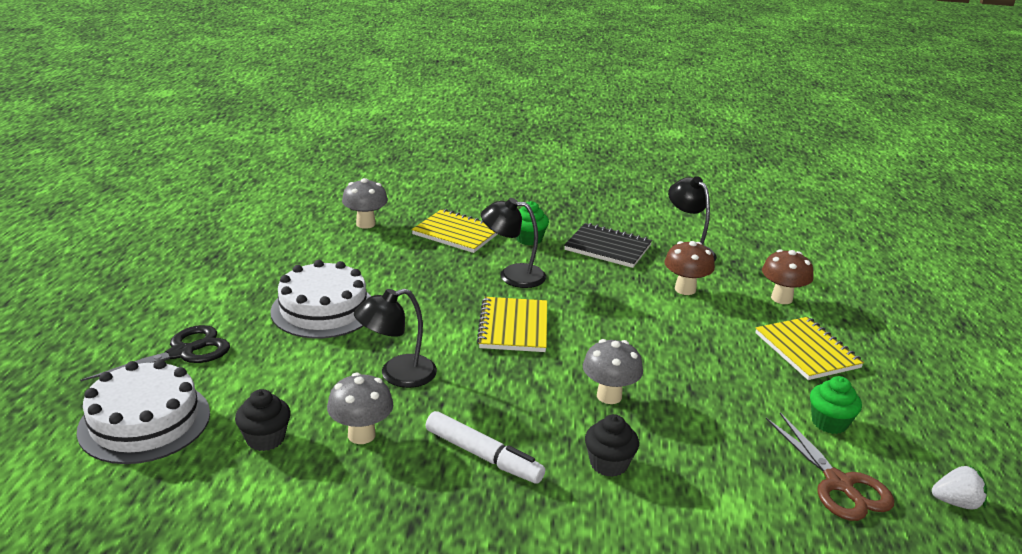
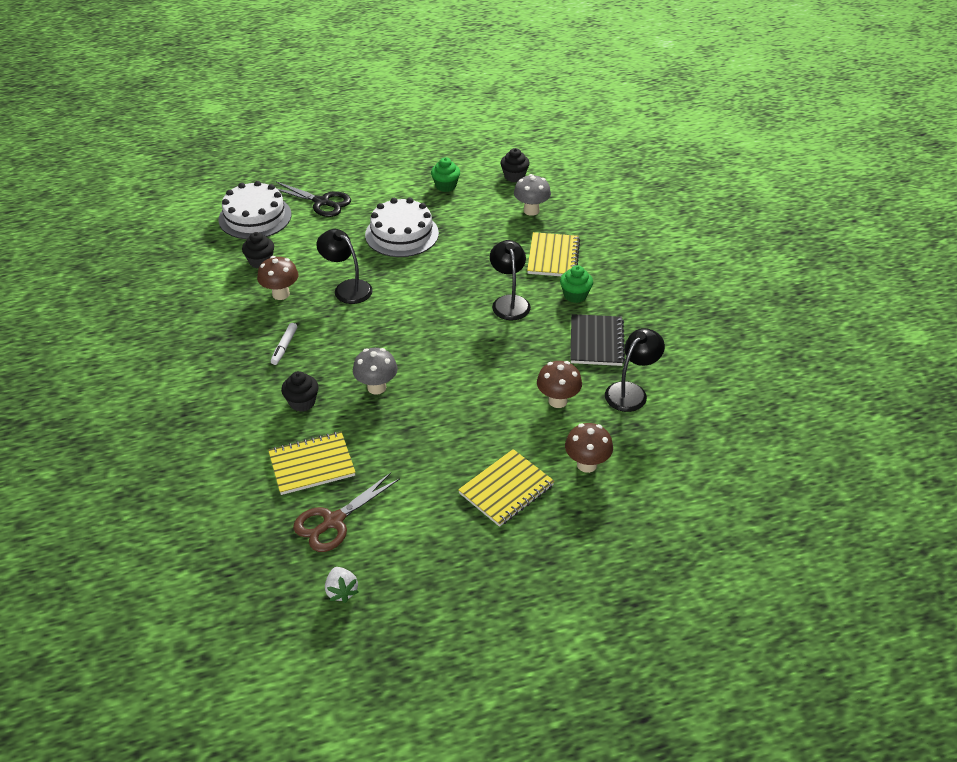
camera: 70 degrees right, 15 degrees up
(292, 216) = (514, 176): none -> black cupcake
(361, 435) = (281, 294): grey mushroom -> brown mushroom
(483, 456) = (284, 347): white marker -> white marker, size x0.63
(513, 327) = (435, 321): yellow notebook -> yellow notebook (312, 465)
(829, 422) = (407, 511): green cupcake -> green cupcake (445, 186)

